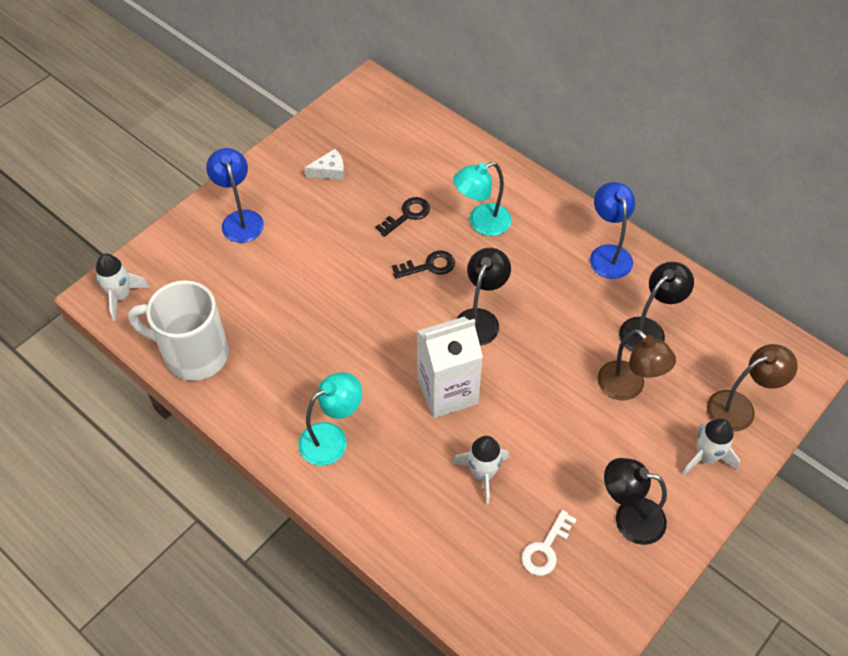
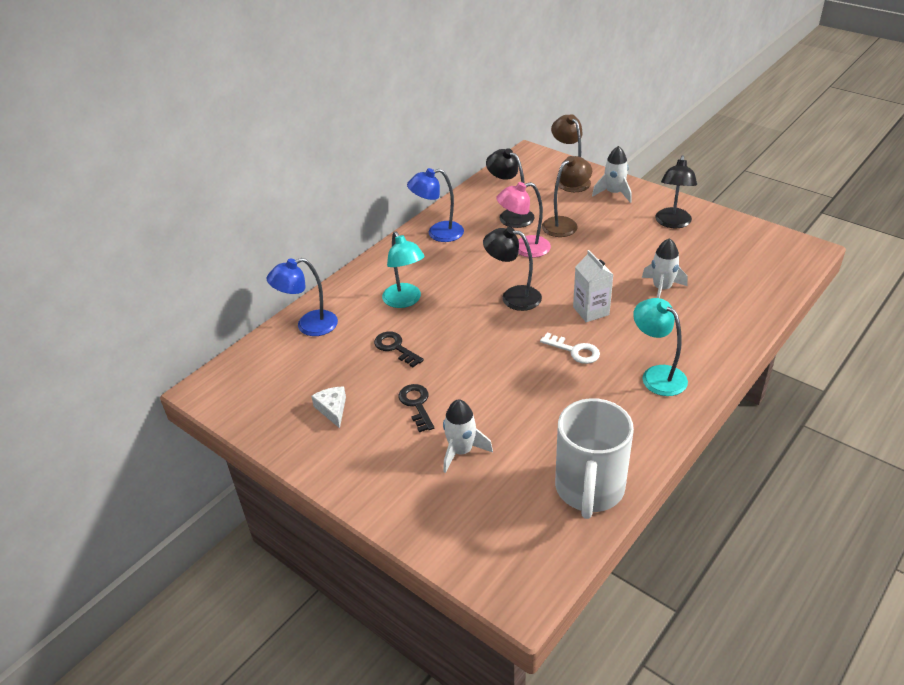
camera: 90 degrees left, 15 degrees down
(121, 296) = (521, 574): white rocket -> white rocket (461, 451)
(240, 219) = (400, 477): blue lamp -> blue lamp (309, 326)
(429, 266) = (457, 329): black key -> black key (416, 404)
(447, 392) = (591, 311): white carton -> white carton, size x0.65
(545, 549) = (712, 257): white key -> white key (574, 351)
(574, 338) = (524, 248): none -> pink lamp

